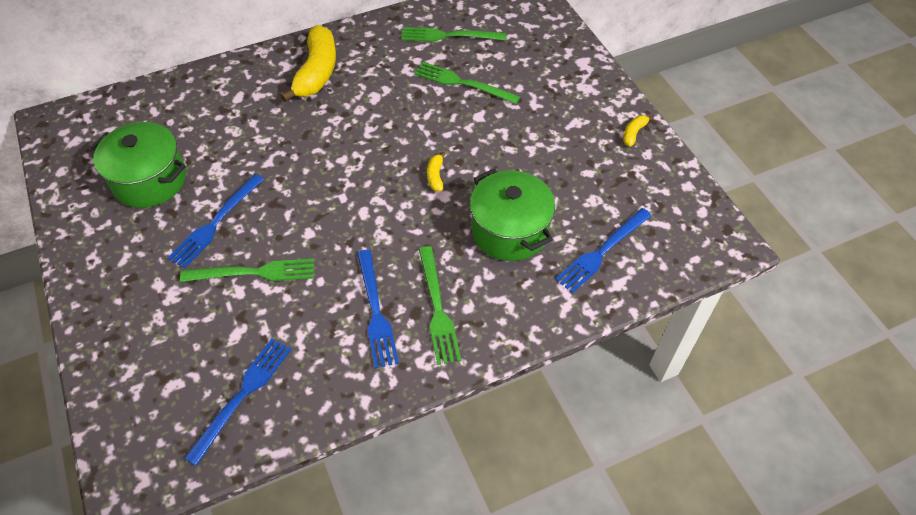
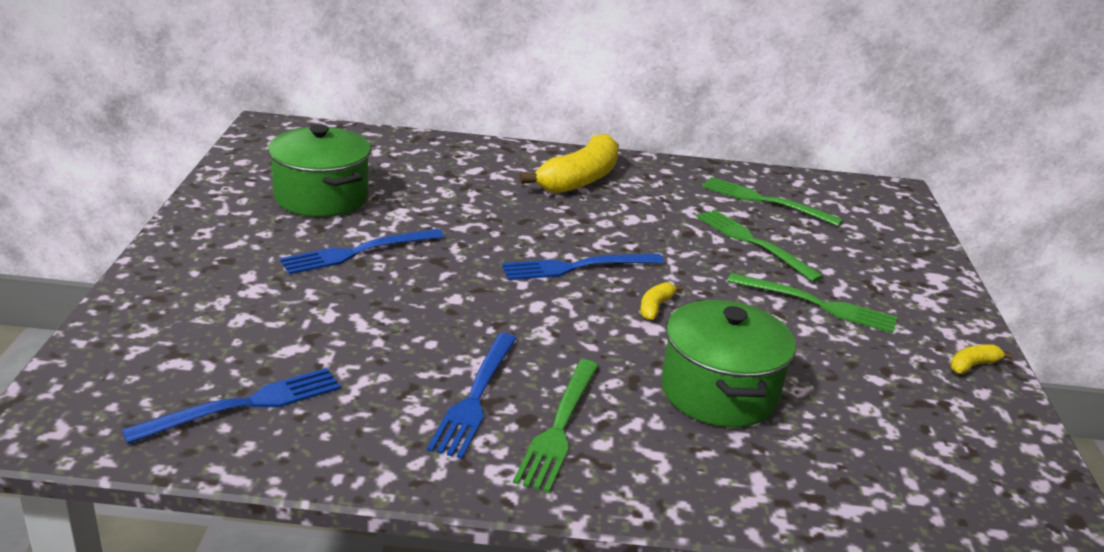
camera: 25 degrees right, 25 degrees down
(254, 272) = (361, 306): green fork -> green fork (817, 304)
(602, 252) = (845, 465): blue fork -> blue fork (577, 267)

